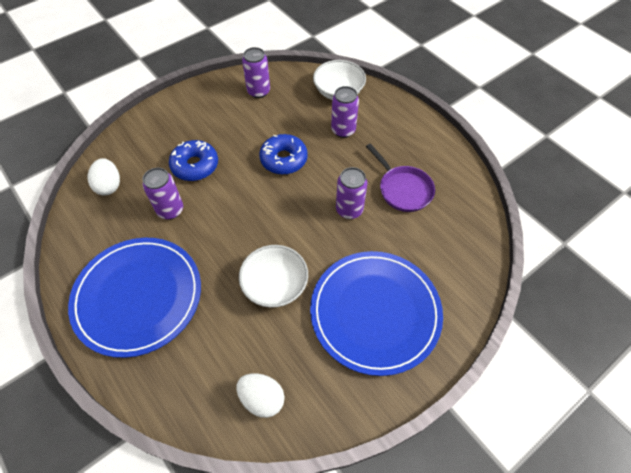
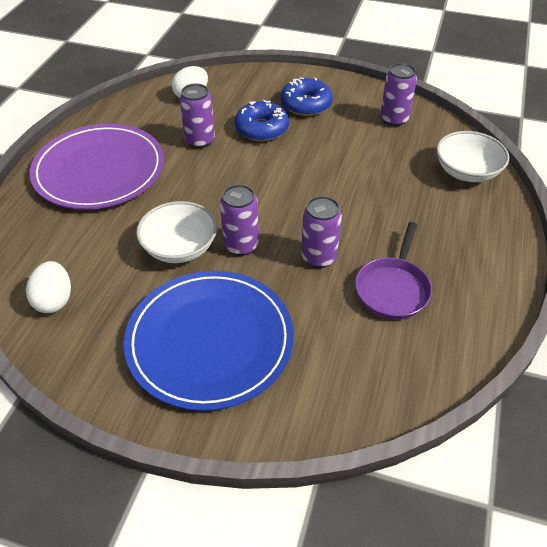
camera: 55 degrees right, 10 degrees down
(138, 297) = (99, 170): blue plate -> purple plate
(284, 159) = (330, 178): blue donut -> blue donut (306, 104)
(343, 130) = (418, 201): purple can -> purple can (241, 245)

